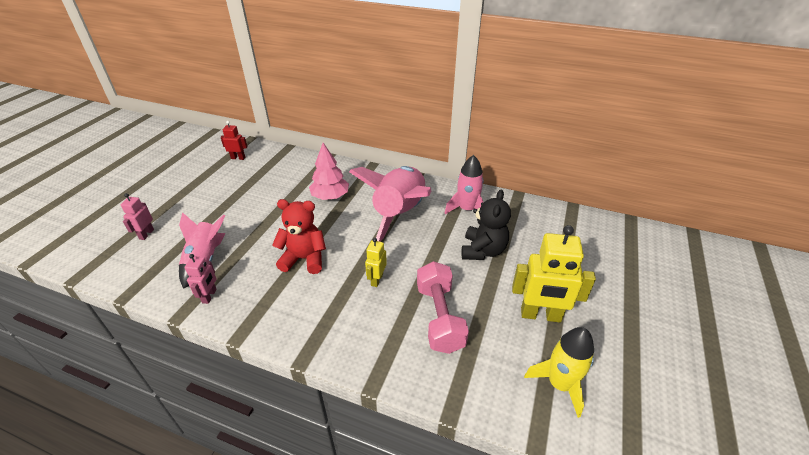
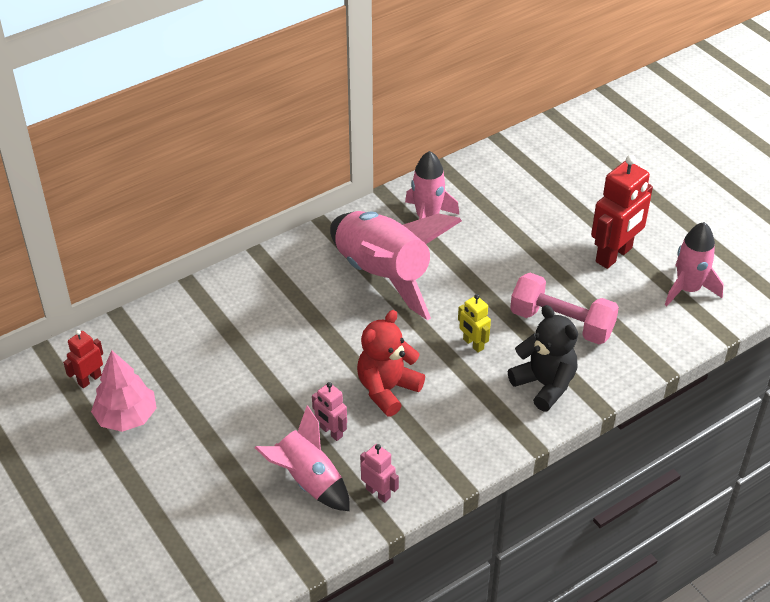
camera: 55 degrees left, 5 degrees up
(146, 234) = (193, 529): pink robot -> pink robot (331, 432)
(330, 196) = (288, 320): pink tree -> pink tree (126, 417)
(483, 250) = (502, 243): black teddy bear -> black teddy bear (544, 384)
(540, 315) = (614, 255): yellow robot -> red robot
(559, 384) = (688, 289): yellow rocket -> pink rocket

